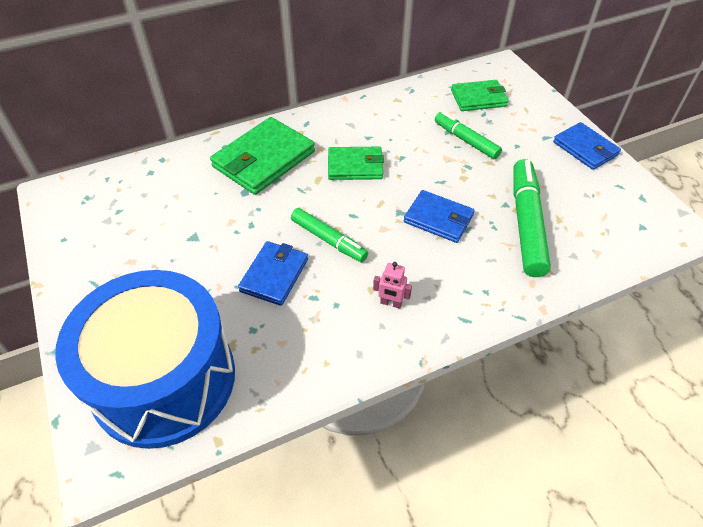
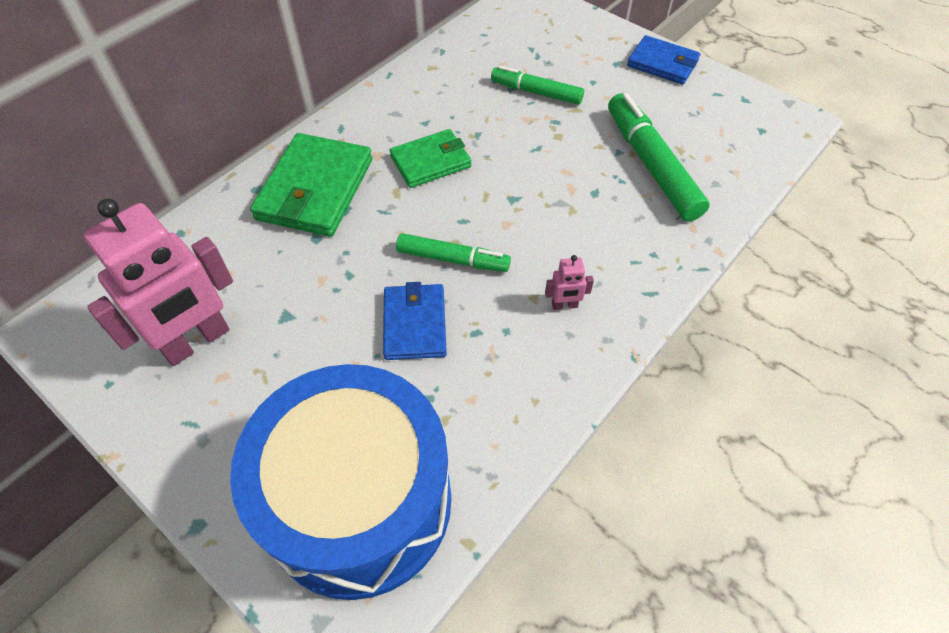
camera: 25 degrees left, 5 degrees up
(129, 233) = (197, 341): none -> pink robot
(438, 219) = (559, 191): blue wallet -> none
(478, 98) = (521, 39): green wallet -> none

